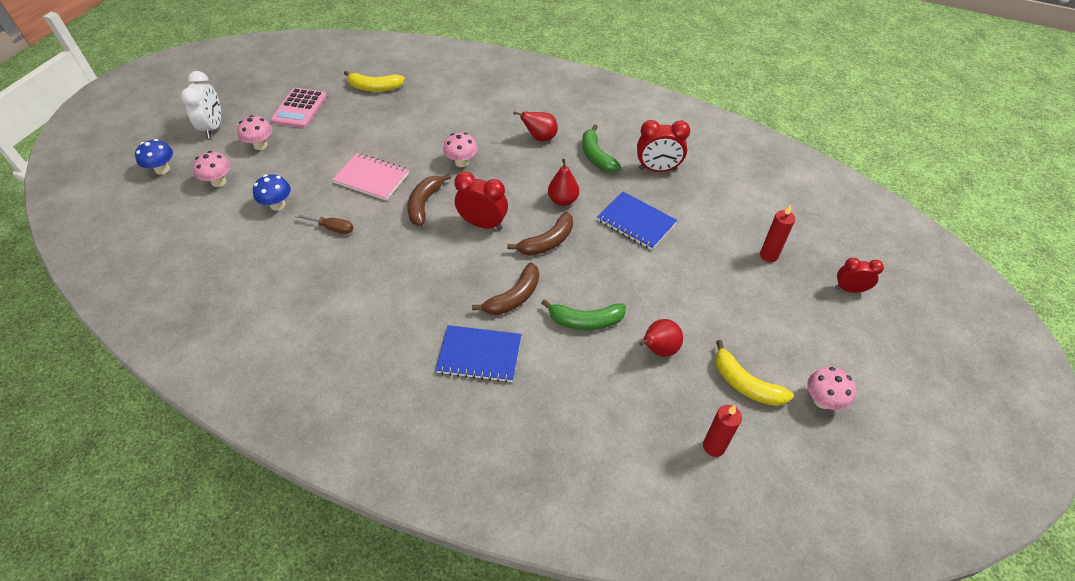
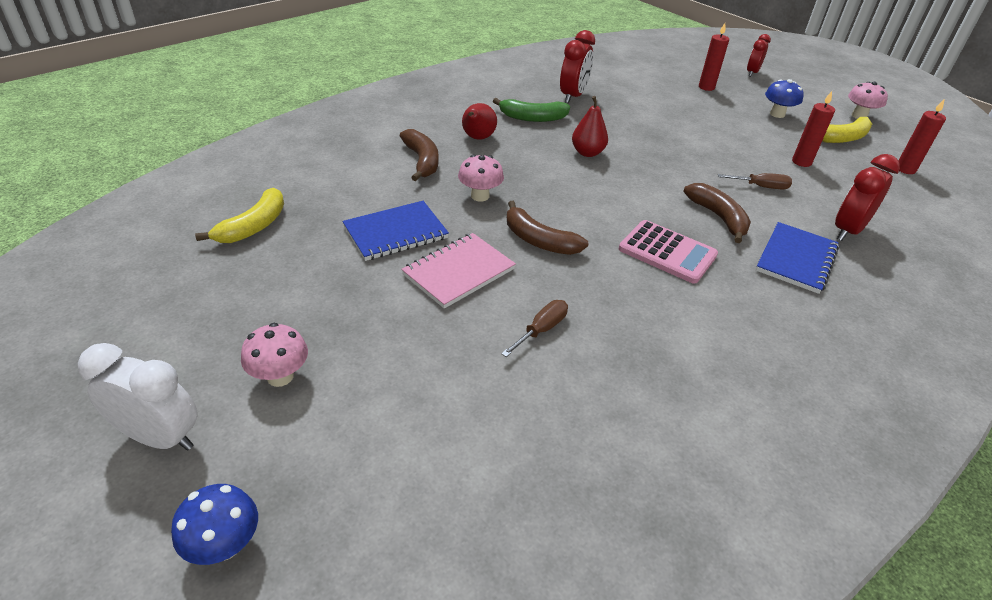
camera: 70 degrees left, 10 degrees down
(219, 182) = (338, 451): pink mushroom -> none
(277, 205) = (454, 380): blue mushroom -> blue mushroom (777, 114)
(299, 108) = (223, 311): pink calculator -> pink calculator (667, 252)
(483, 224) = (598, 208): red clock -> red clock (847, 230)
(547, 242) = (645, 177): brown banana -> brown banana (422, 161)
(585, 321) = (761, 187): green banana -> brown screwdriver
(636, 222) = (639, 126): blue notebook -> blue notebook (395, 233)
(658, 349) = (801, 162): red pear -> red candle

